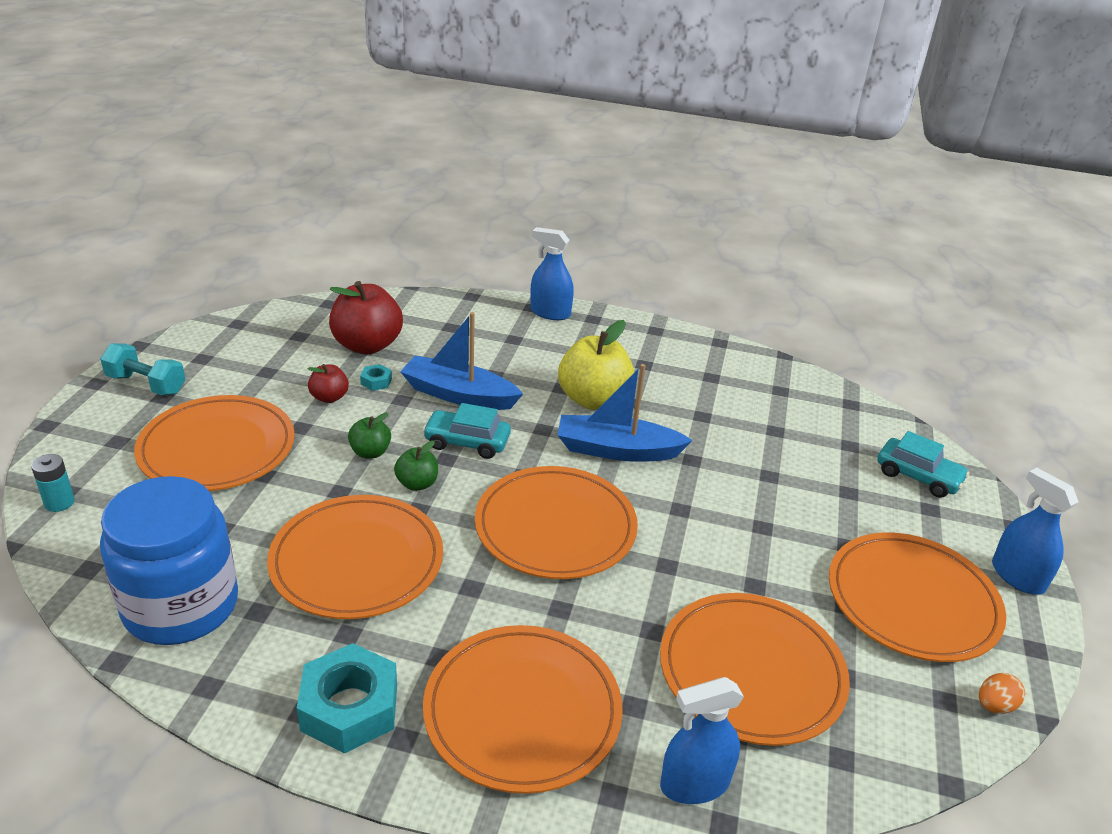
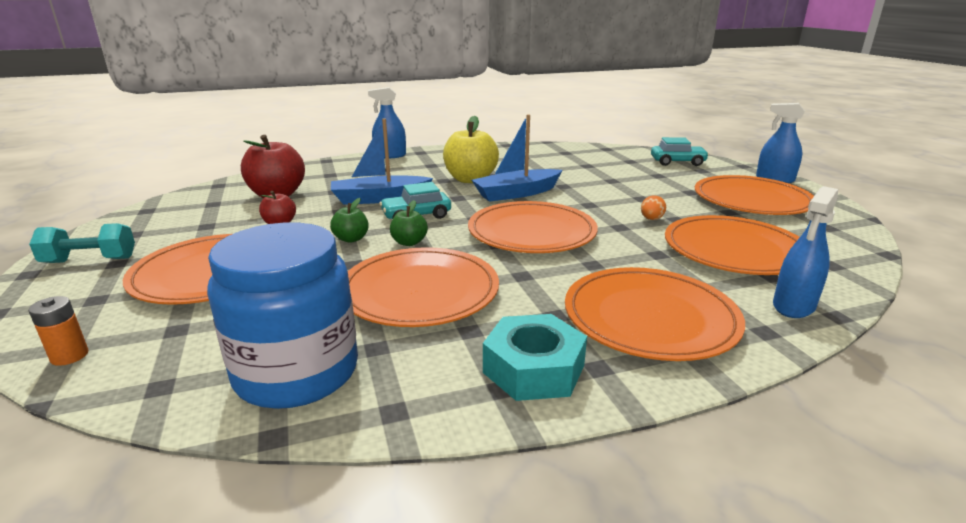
camera: 30 degrees left, 10 degrees down
(59, 502) = (69, 356): turquoise battery -> orange battery
(376, 381) = (308, 208): turquoise nut -> none
(994, 705) = (849, 221): orange egg -> orange egg (651, 219)

